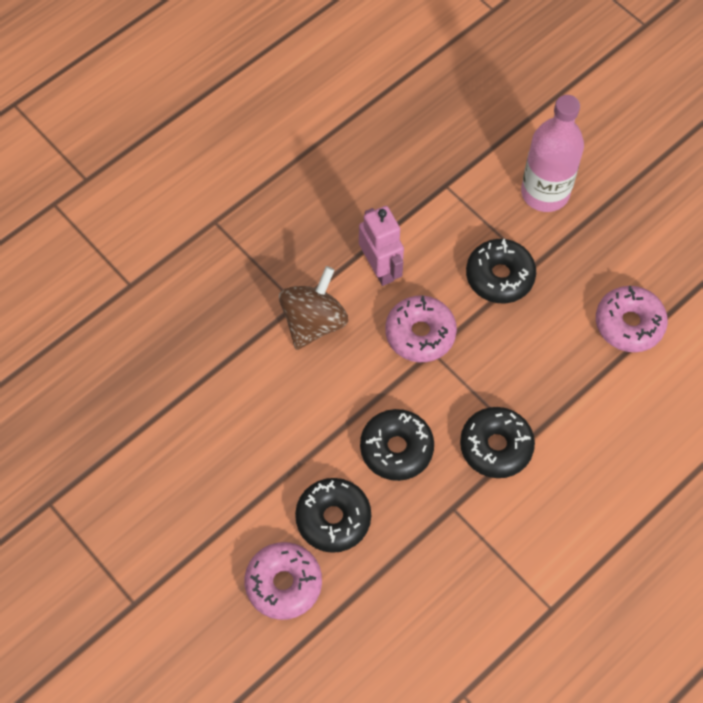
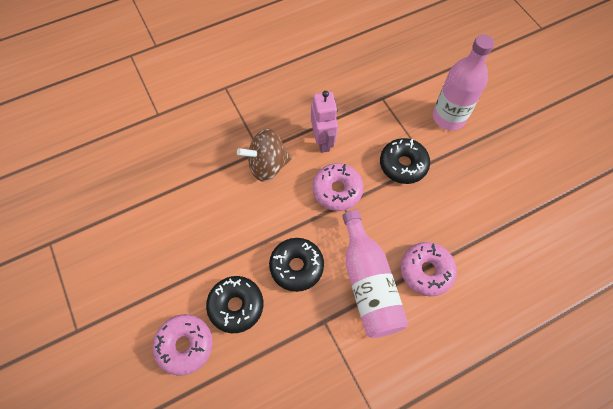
camera: 15 degrees right, 0 degrees up
(314, 322) = (267, 165): brown spinning top -> brown spinning top turned 150 degrees counterclockwise
(496, 446) = (368, 283): black donut -> pink bottle
(629, 324) = (488, 219): pink donut -> pink donut (426, 271)

